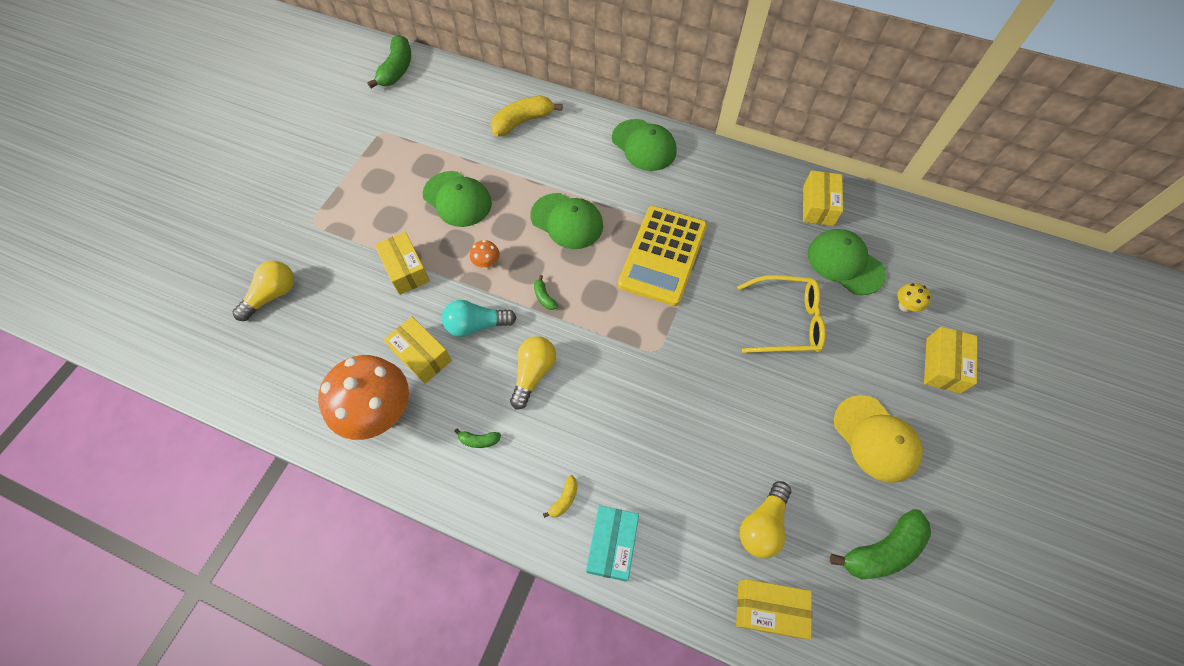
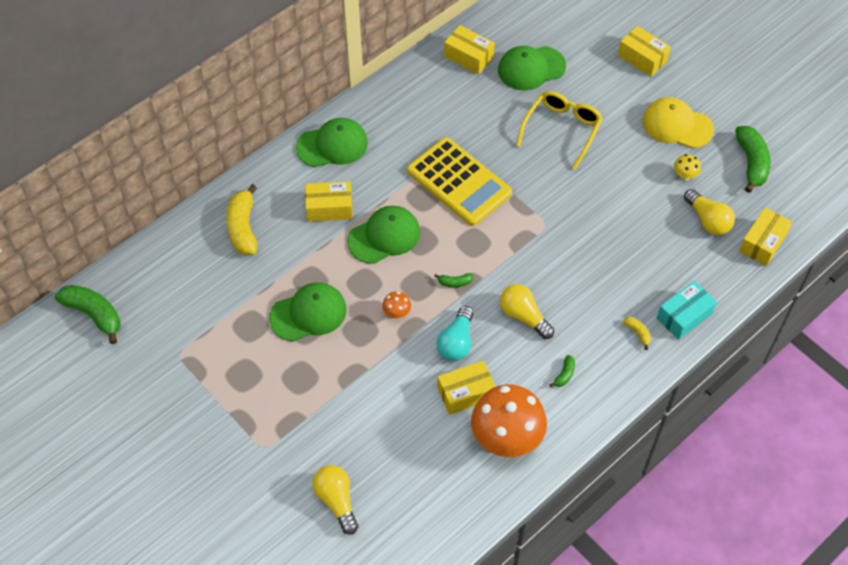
camera: 65 degrees left, 5 degrees down
(406, 270) = (368, 380): yellow box -> yellow box (329, 208)
(612, 545) = (684, 316): turquoise box -> turquoise box turned 75 degrees counterclockwise
(876, 438) = (677, 125): yellow cap -> yellow cap turned 150 degrees counterclockwise
(904, 306) = (586, 53): yellow mushroom -> yellow mushroom (684, 176)

